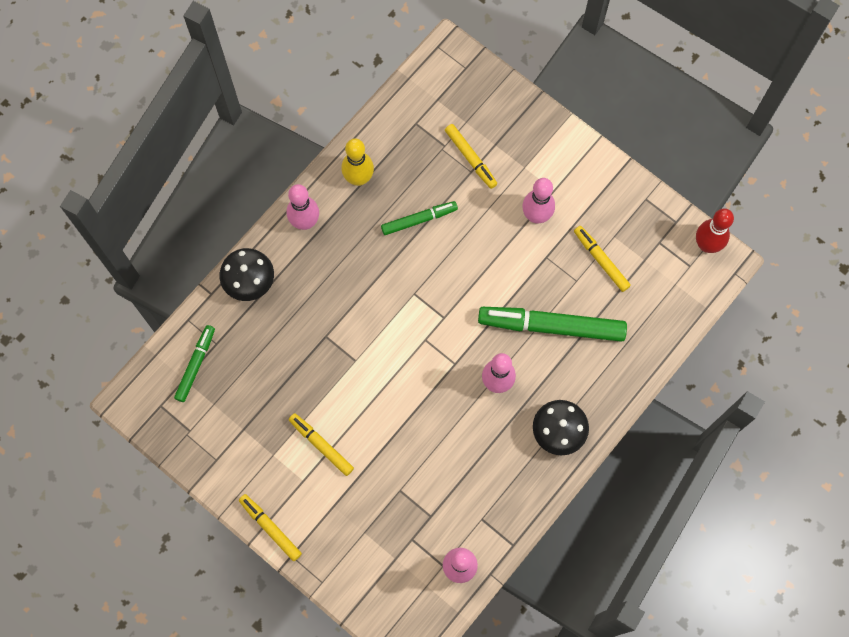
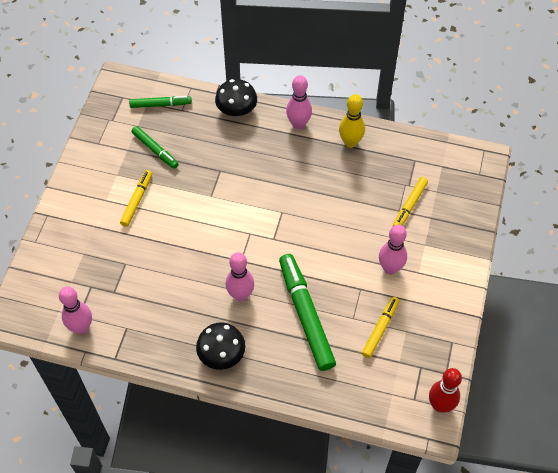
camera: 65 degrees right, 15 degrees down
(270, 528) = (62, 194): yellow marker -> none
(419, 220) = (341, 192): green marker -> green marker (155, 150)

